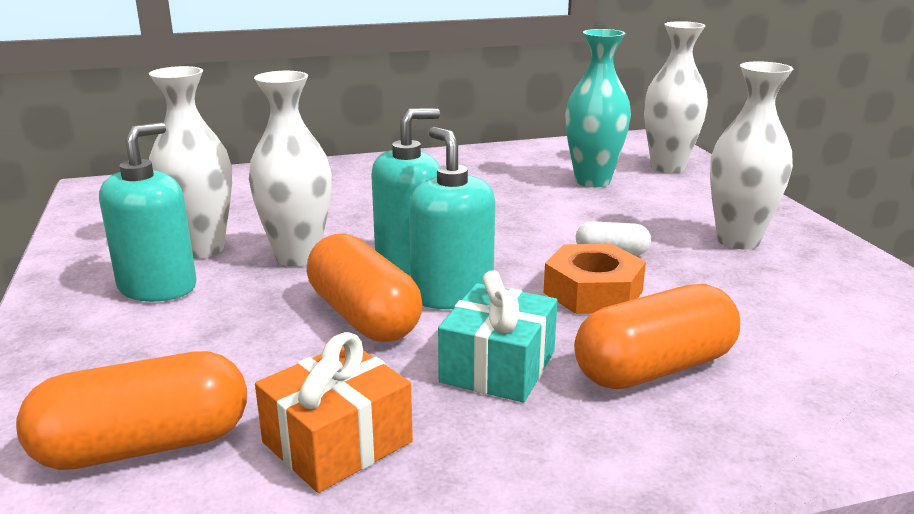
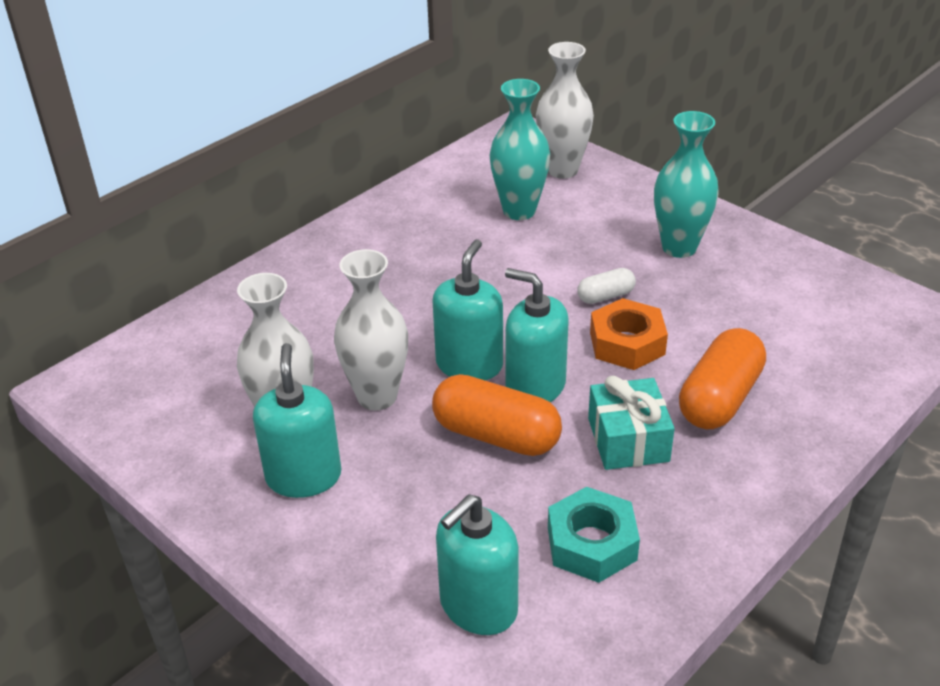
camera: 30 degrees left, 15 degrees up
(144, 446) = (478, 606): orange capsule -> turquoise soap dispenser
(337, 442) = (592, 544): orange gift -> turquoise nut
(738, 240) = (679, 247): white vase -> turquoise vase

